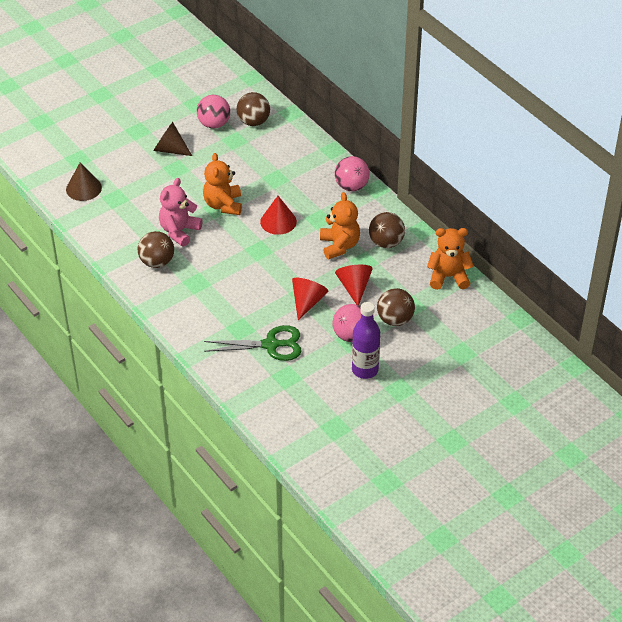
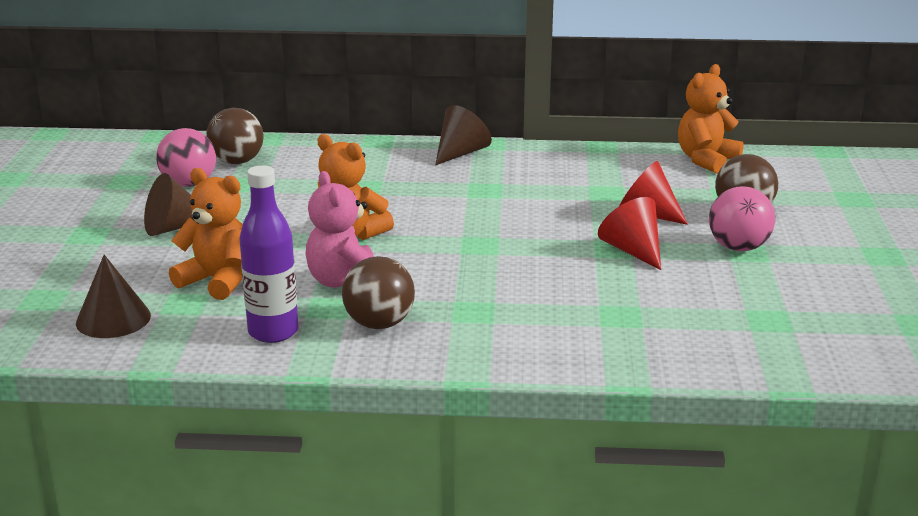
camera: 50 degrees left, 20 degrees down
(271, 345) = (686, 306): green scissors -> none
(278, 221) = (446, 213): red cone -> none
(339, 246) = (555, 195): orange teddy bear -> orange teddy bear (217, 280)
(351, 186) = (461, 153): pink ball -> brown cone
(365, 370) = (819, 263): purple bottle -> purple bottle (273, 332)
(386, 243) = (593, 170): brown ball -> none

